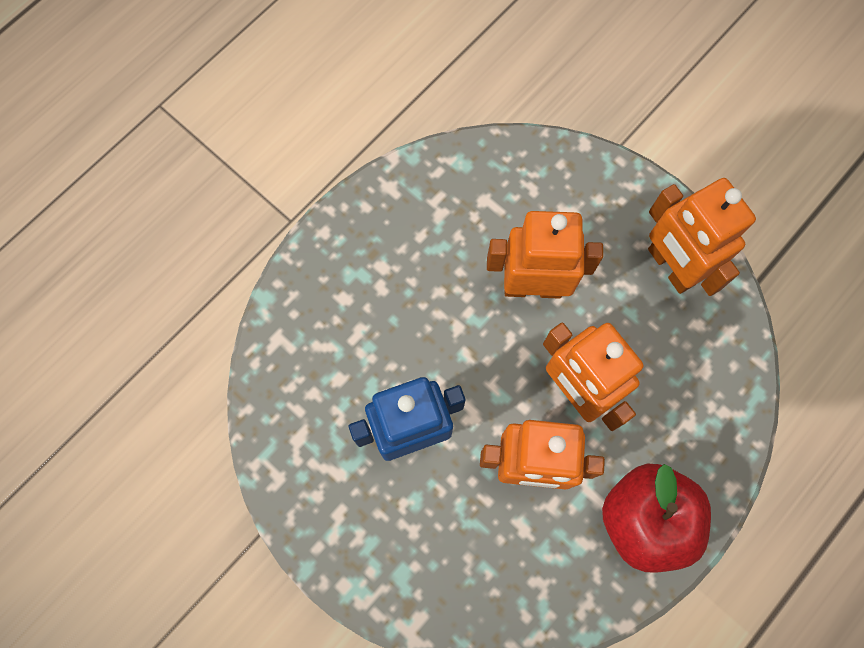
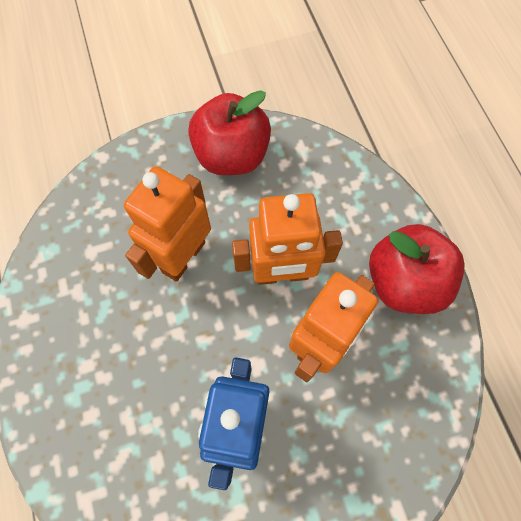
camera: 60 degrees left, 5 degrees down
(670, 267) = (232, 155): orange robot -> red apple

